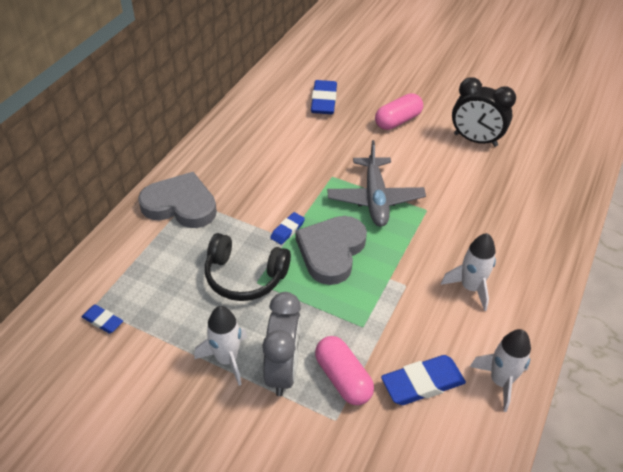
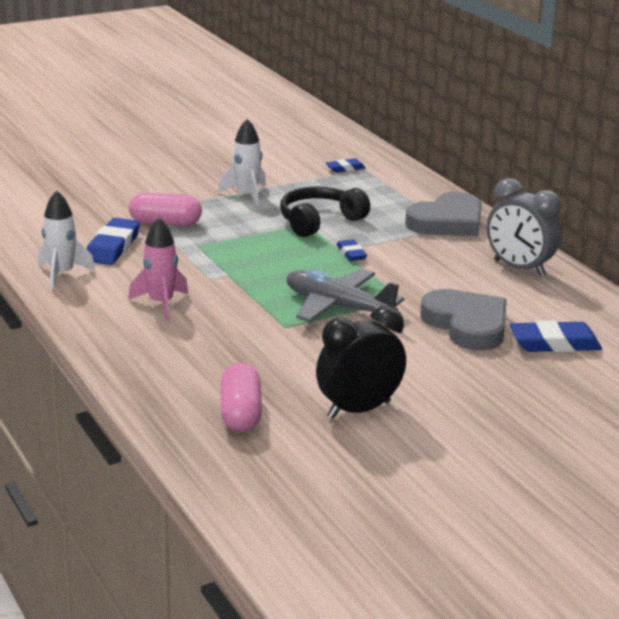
camera: 125 degrees right, 20 degrees down
(283, 370) = (206, 207): grey clock -> grey clock (519, 268)
(324, 101) = (554, 343): blue eraser -> blue eraser turned 45 degrees counterclockwise
(331, 251) = (297, 262): grey heart -> grey heart (467, 325)
(398, 121) = (459, 374): pink capsule -> pink capsule (240, 413)
(470, 287) = (161, 304): white rocket -> pink rocket

